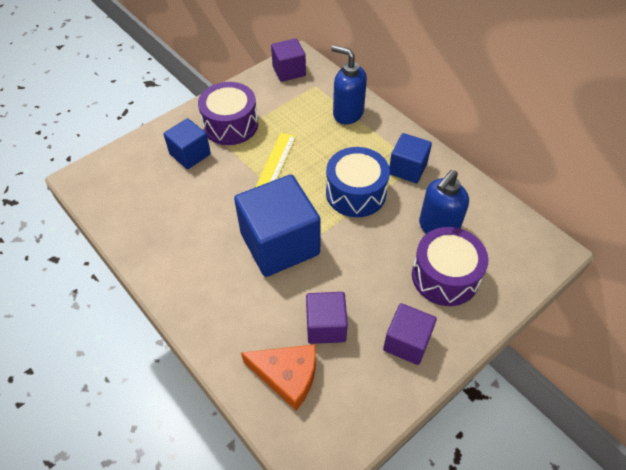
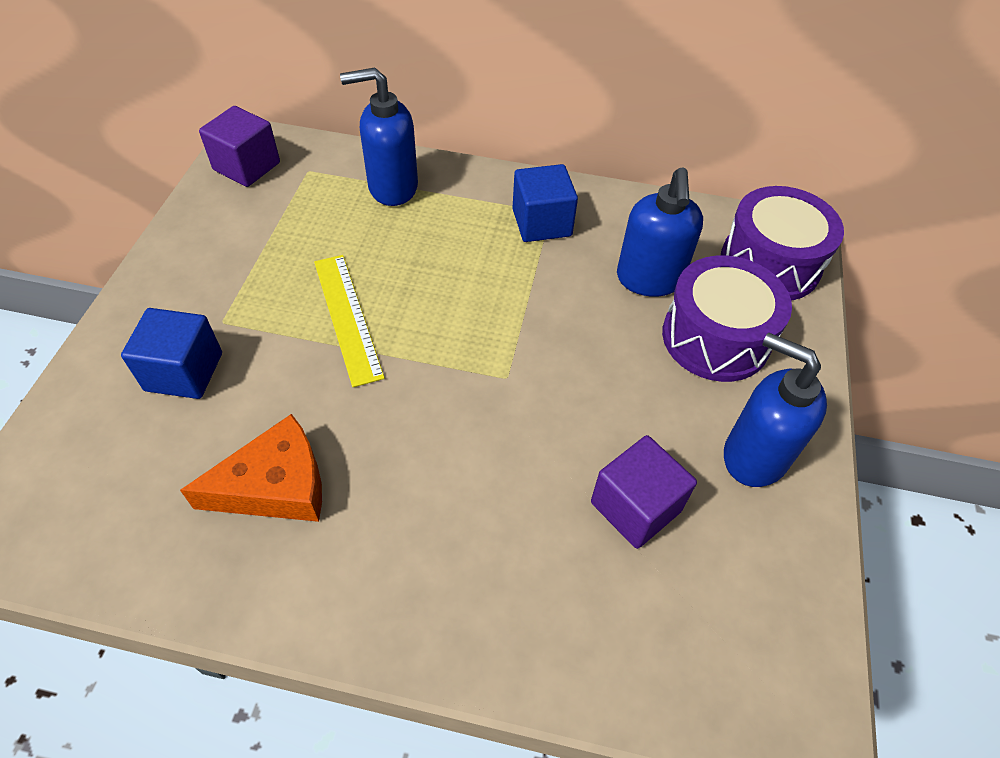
camera: 40 degrees left, 0 degrees up
(230, 125) = (218, 290): purple drum -> purple drum (770, 263)
(280, 244) = (460, 428): blue cube -> none
(287, 376) = (651, 621): orange cheese -> orange cheese (276, 485)
(356, 193) = (503, 291): blue drum -> none
(407, 342) = (753, 456): purple cube -> blue soap dispenser

